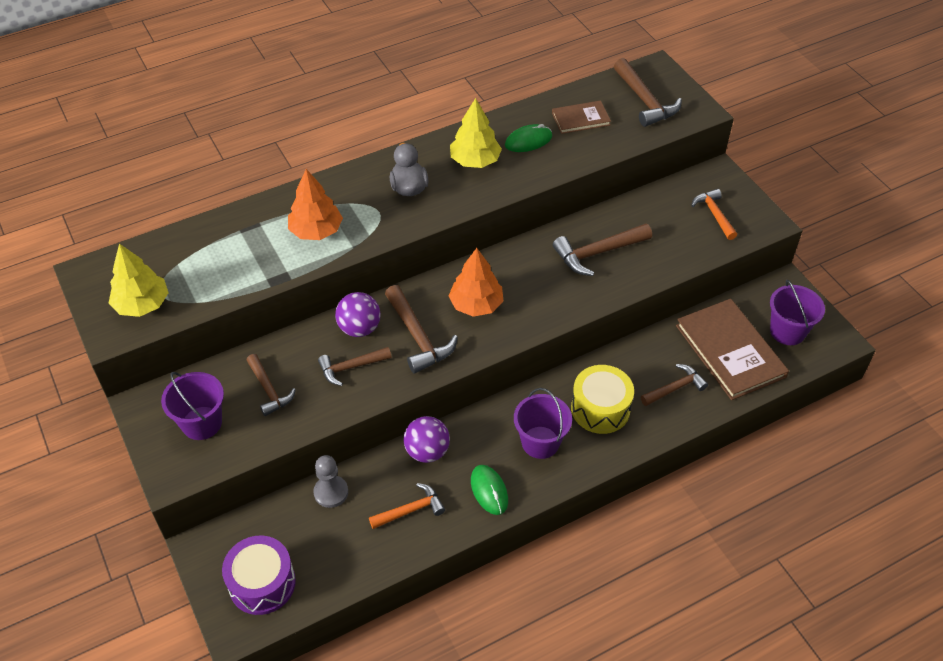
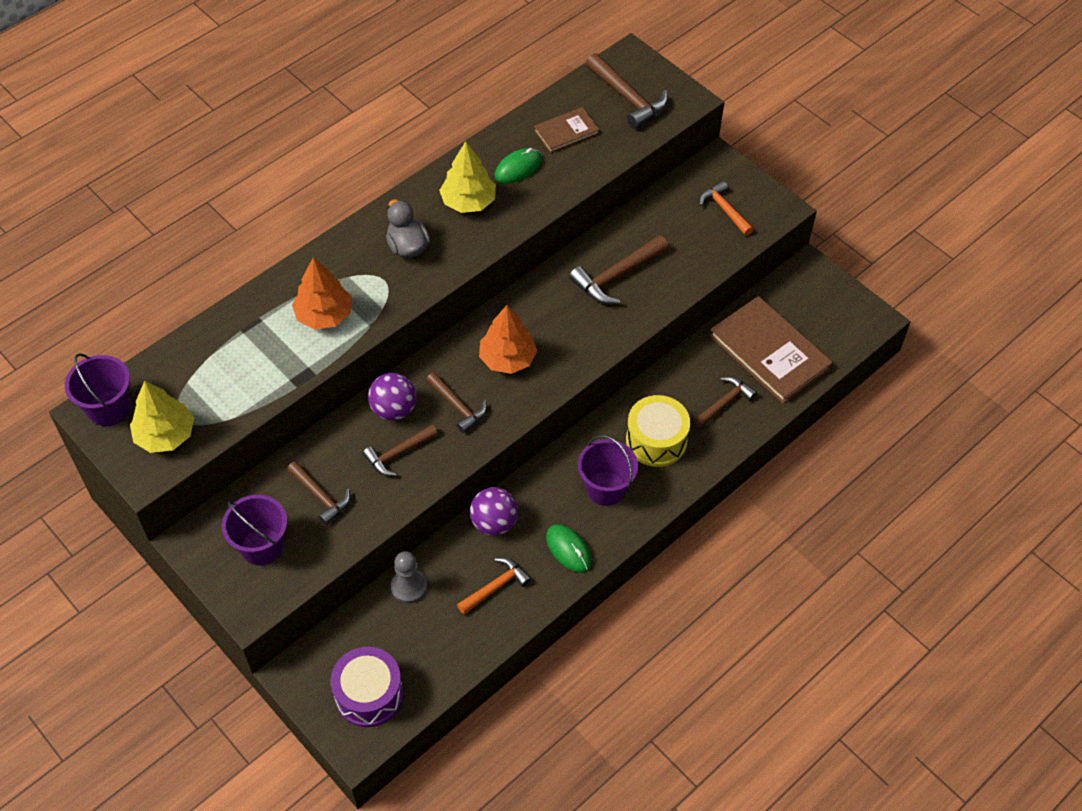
camera: 15 degrees left, 5 degrees up
(418, 337) = (458, 406): brown hammer -> brown hammer, size x0.67
(787, 331) = (821, 319): purple bucket -> purple bucket (109, 408)

